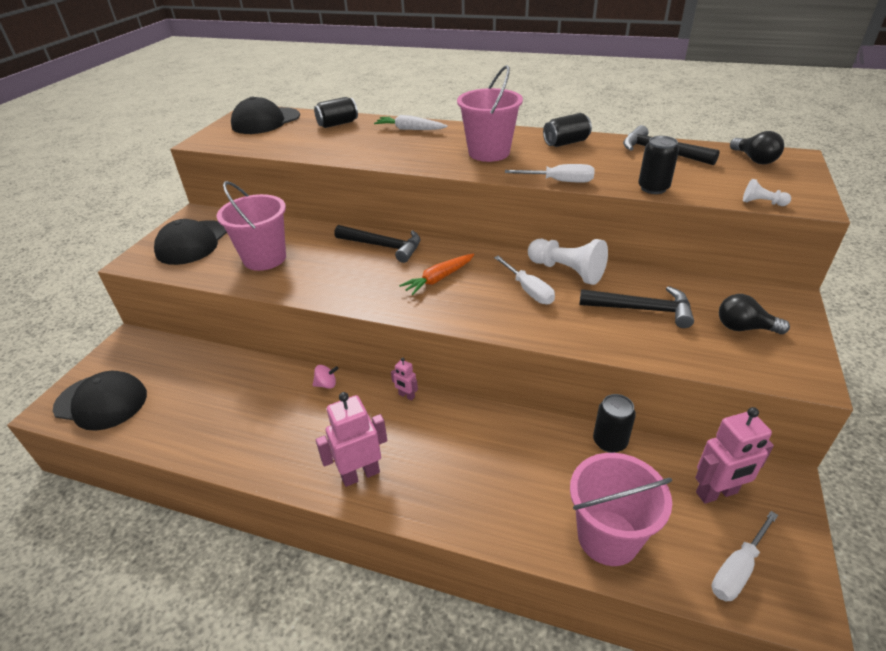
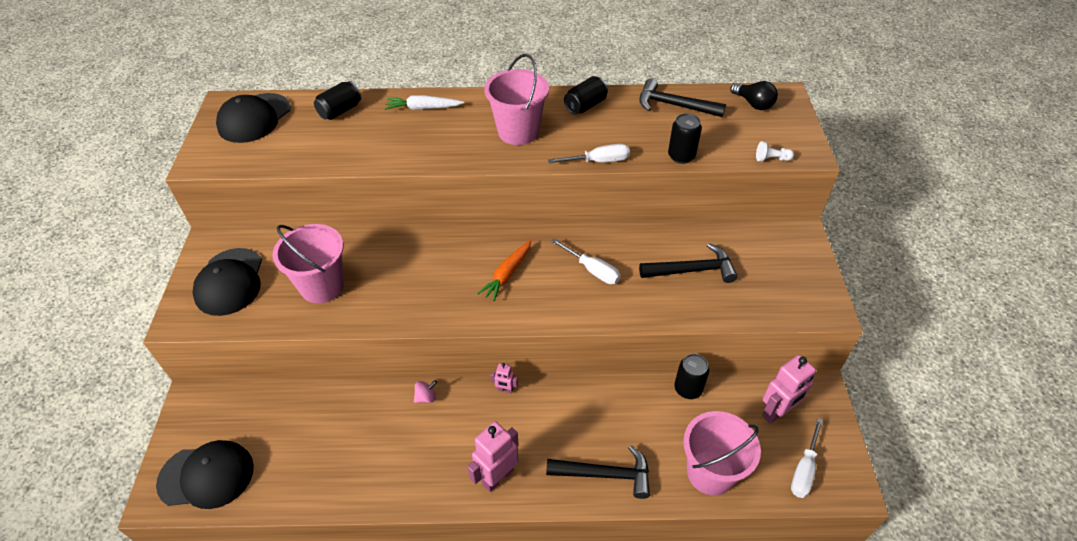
camera: 20 degrees left, 10 degrees up
(383, 246) = (437, 245): black hammer -> black hammer (605, 474)
(567, 271) = (617, 241): white pawn -> none
(744, 328) = (774, 271): black light bulb -> none

